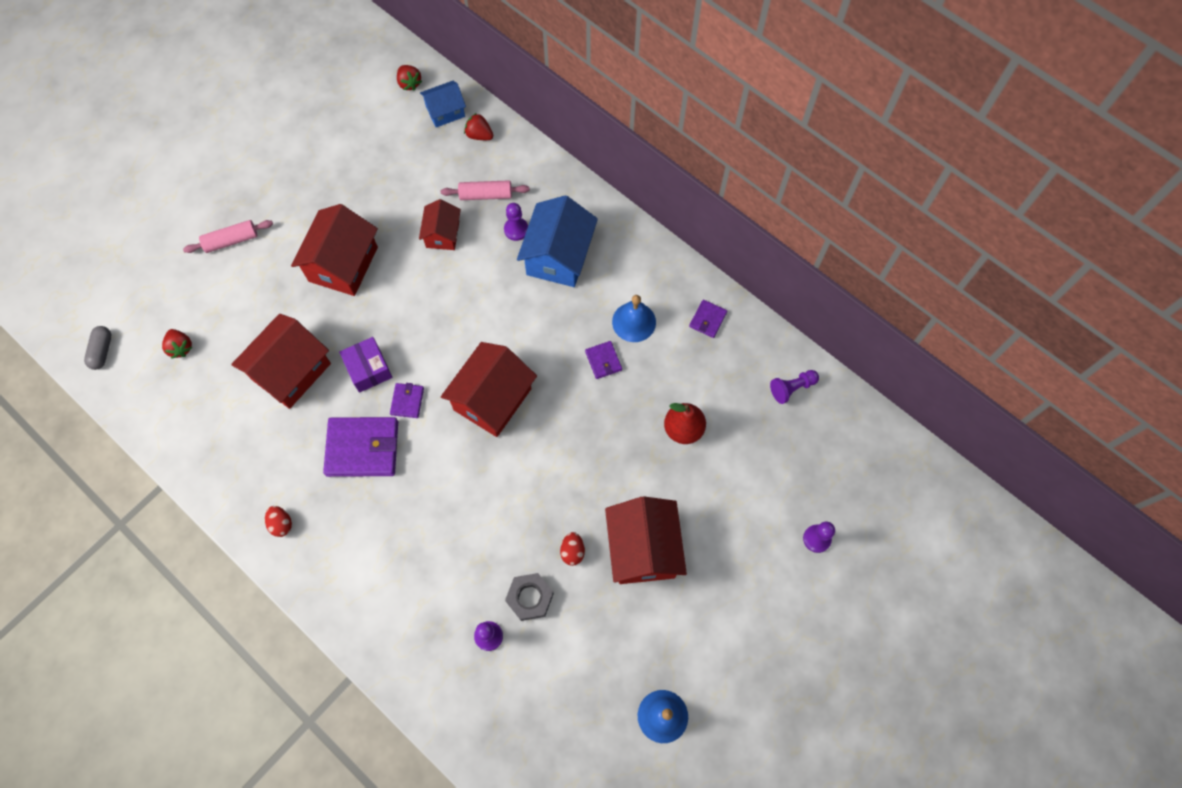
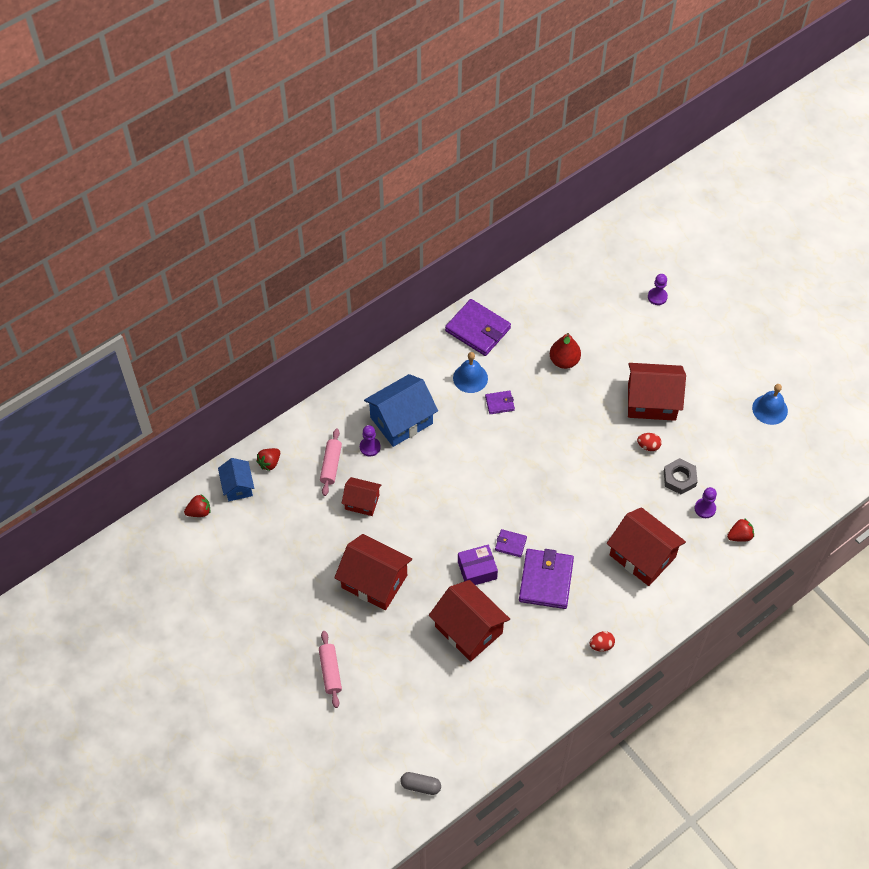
camera: 80 degrees left, 10 degrees down
(181, 347) = (429, 718): red strawberry -> red strawberry (739, 536)
(492, 399) = (519, 483): red house -> red house (642, 556)
(558, 256) = (401, 420): blue house -> blue house turned 60 degrees counterclockwise
(707, 319) = (478, 329): purple wallet -> purple wallet, size x2.04
(792, 388) = (543, 288): purple pawn -> none

